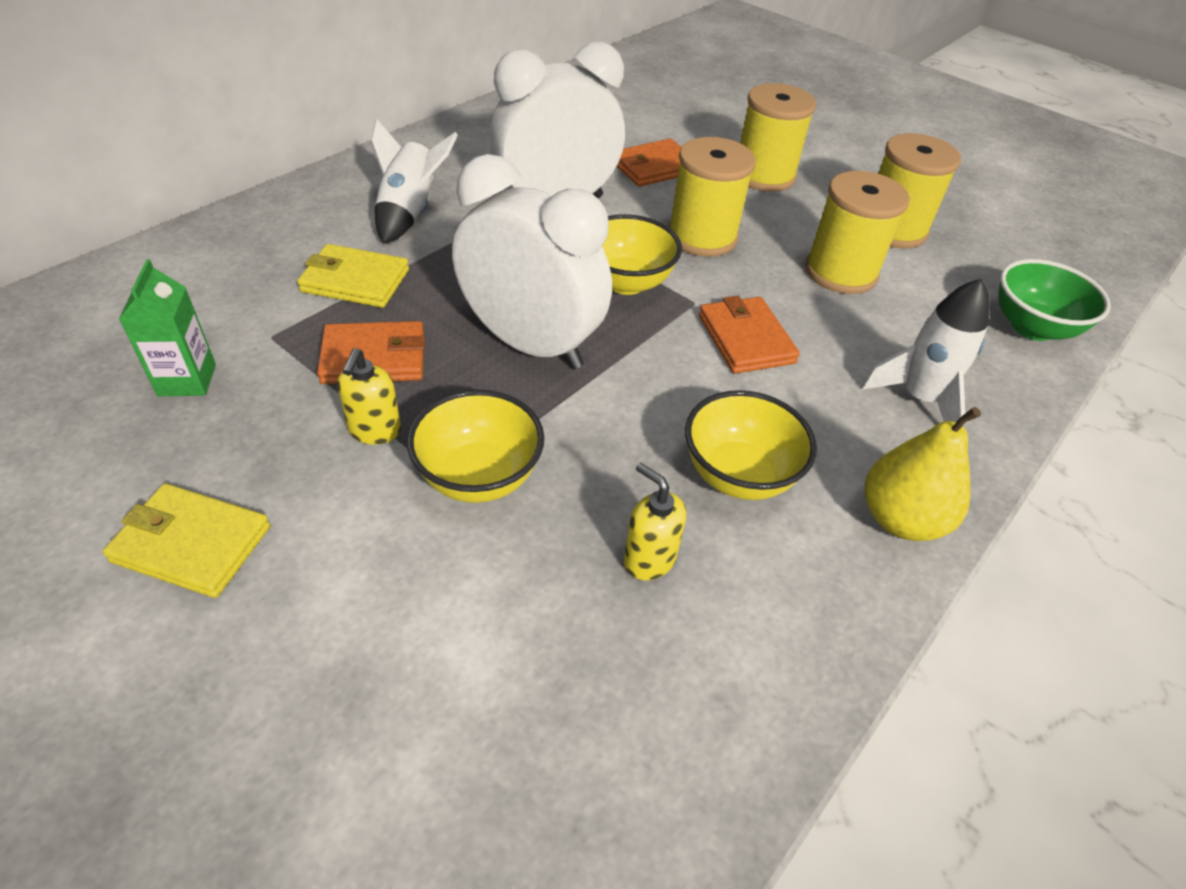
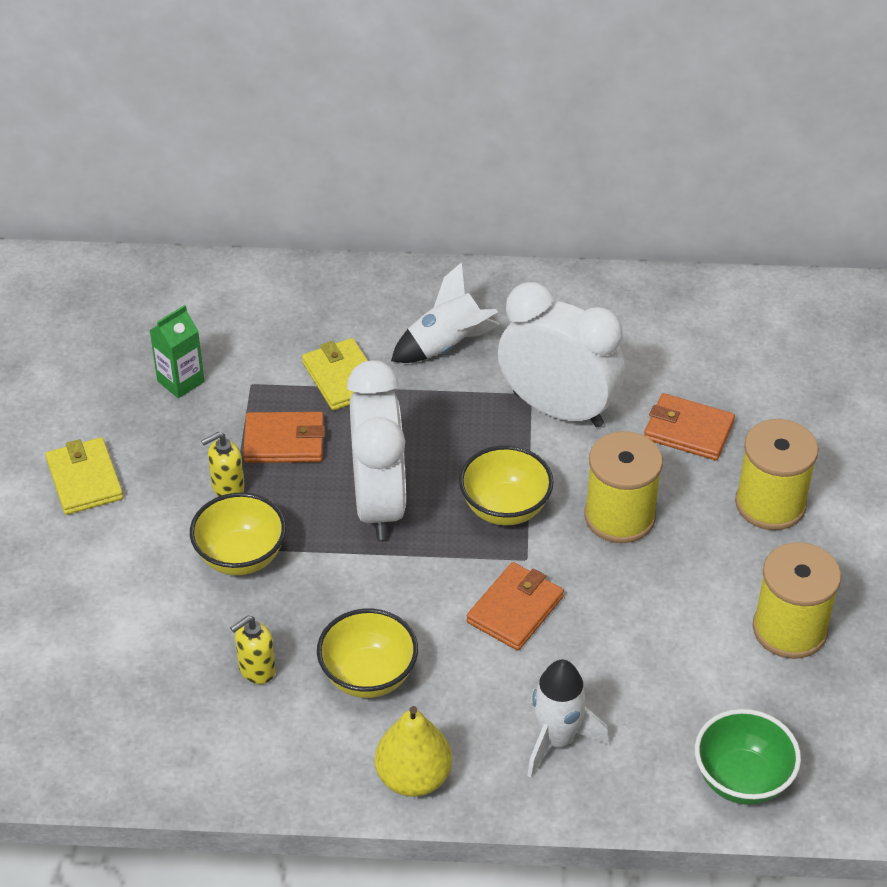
camera: 55 degrees right, 0 degrees up
(374, 358) = (284, 441): orange wallet -> orange wallet turned 45 degrees counterclockwise
(649, 559) = (256, 669): yellow soap dispenser -> yellow soap dispenser turned 135 degrees counterclockwise
(840, 272) = (674, 624): yellow spool -> none

